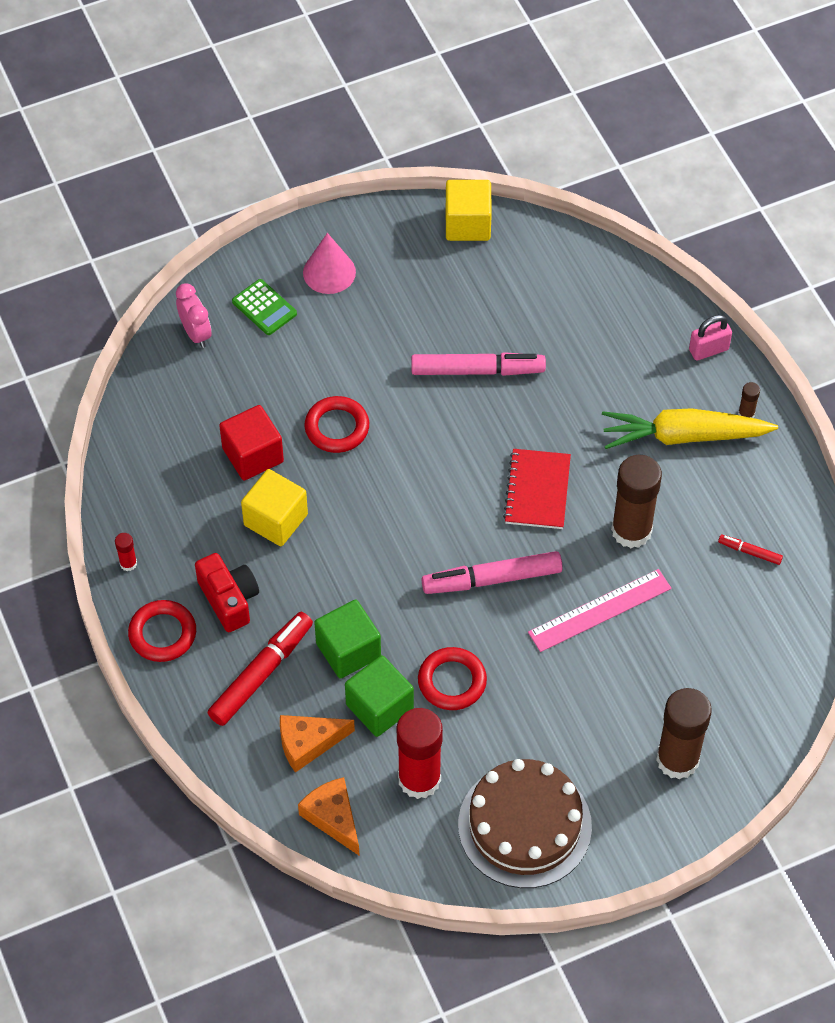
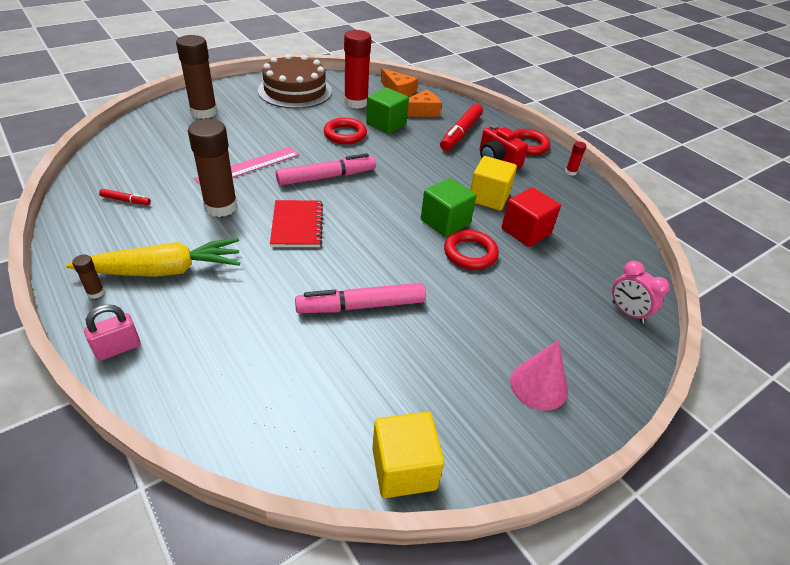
camera: 165 degrees right, 15 degrees down
(264, 308) = (582, 341): green calculator -> none
(348, 650) = (413, 143): green cube -> green cube (445, 222)

